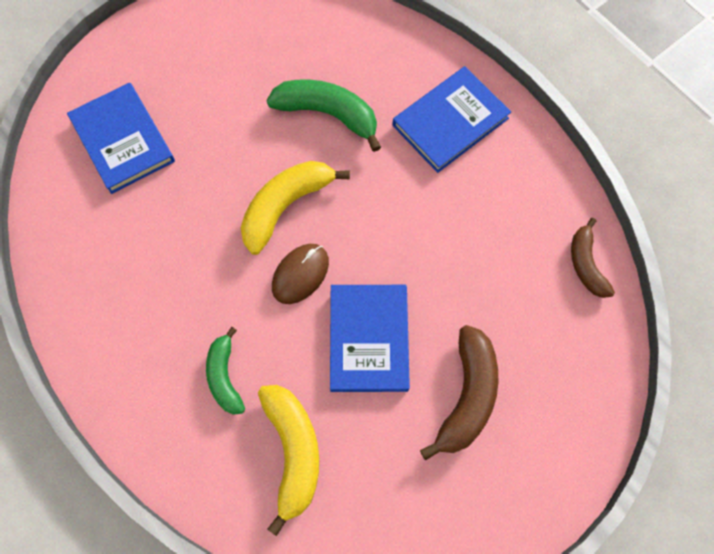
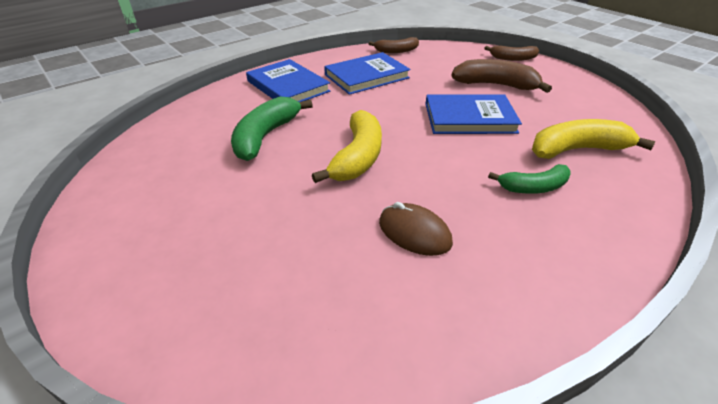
camera: 90 degrees left, 30 degrees down
(122, 140) = (259, 287): blue book -> blue book (366, 76)
(285, 206) = (357, 157): yellow banana -> yellow banana turned 120 degrees counterclockwise
(300, 274) = (423, 148): brown mouse -> brown mouse (414, 232)
(572, 451) = (512, 58): none -> brown banana

